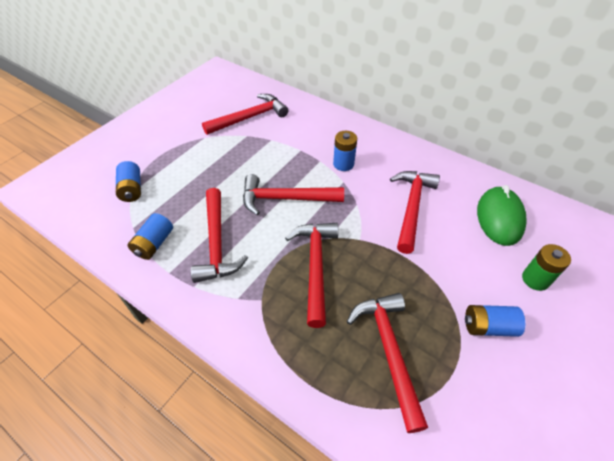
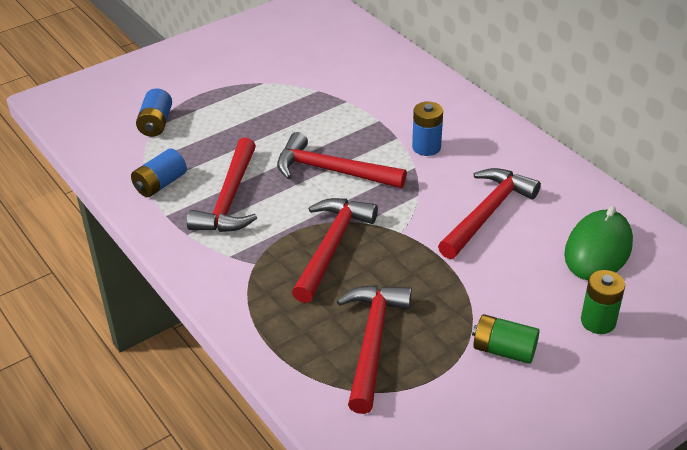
camera: 20 degrees right, 10 degrees down
(249, 117) = (332, 69): red hammer -> none
(488, 326) = (504, 350): blue battery -> green battery

